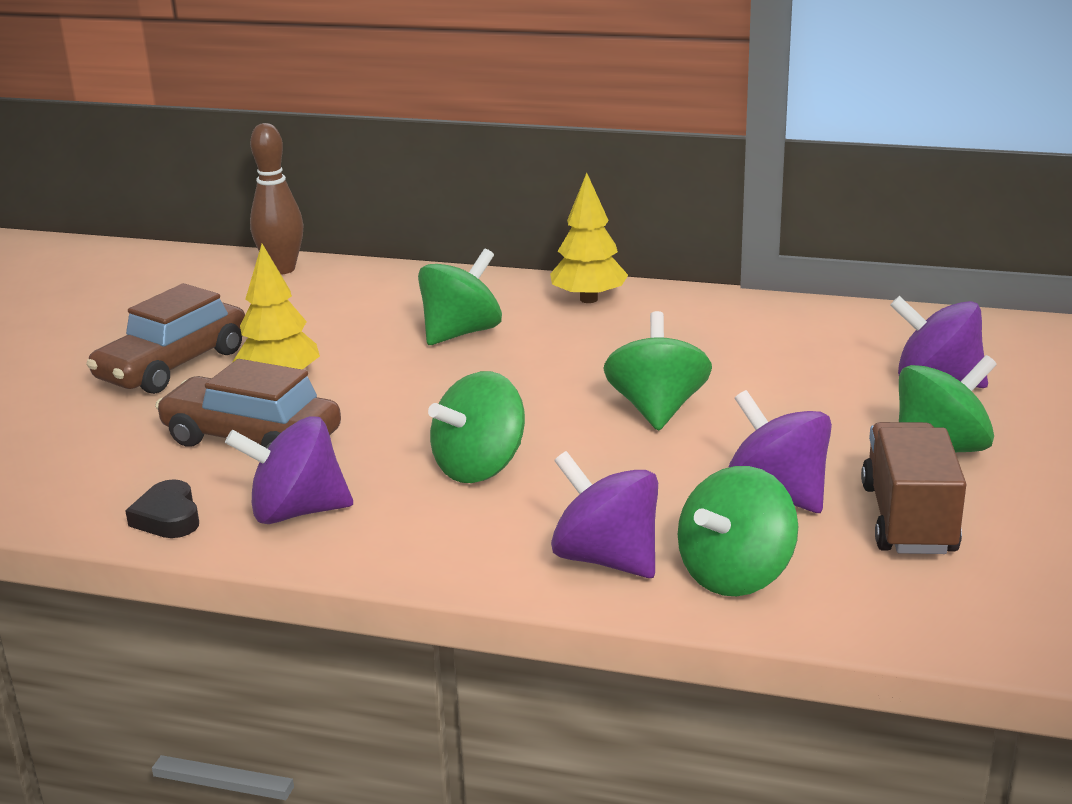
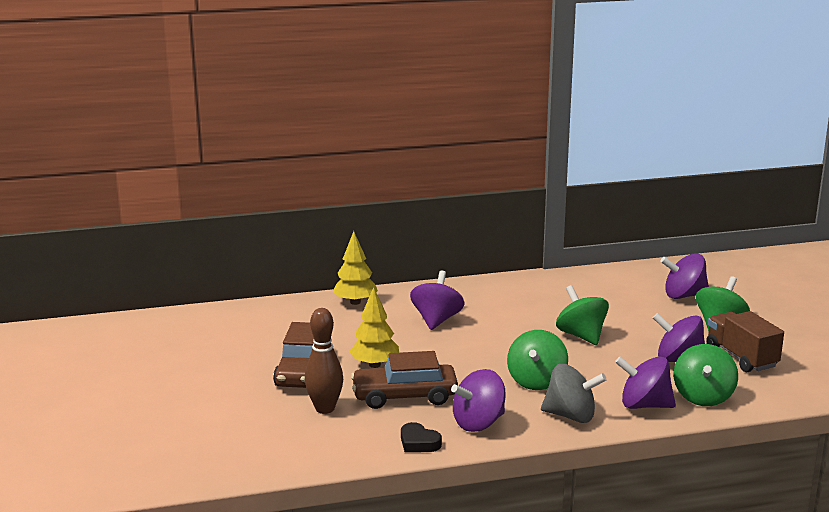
camera: 30 degrees left, 5 degrees down
(282, 269) = (285, 307): brown bowling pin -> brown bowling pin (325, 409)
(455, 541) = (571, 416): none -> grey spinning top
(461, 333) = (436, 320): green spinning top -> purple spinning top
(588, 299) = (478, 289): yellow tree -> yellow tree (355, 302)

